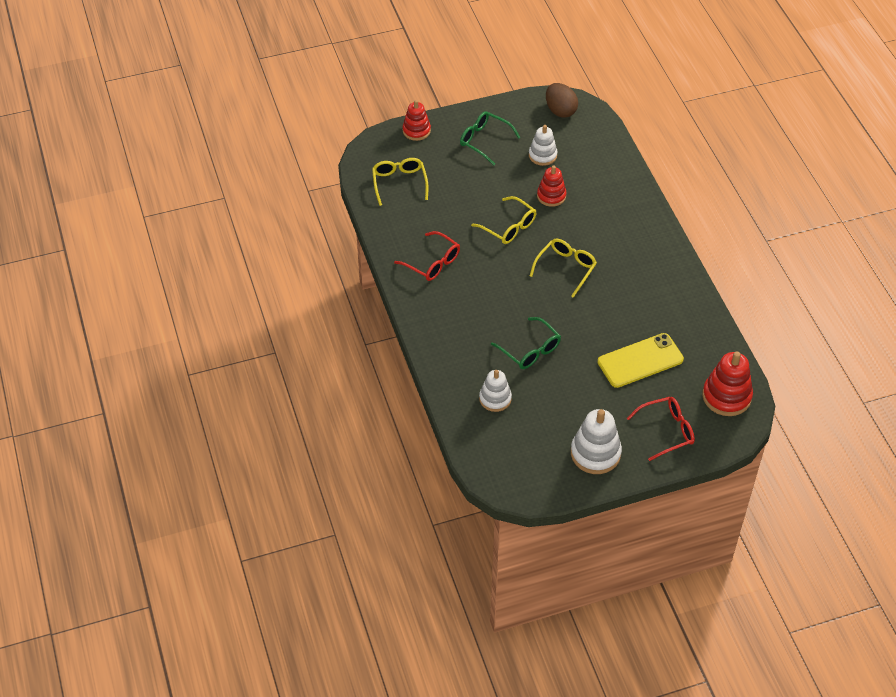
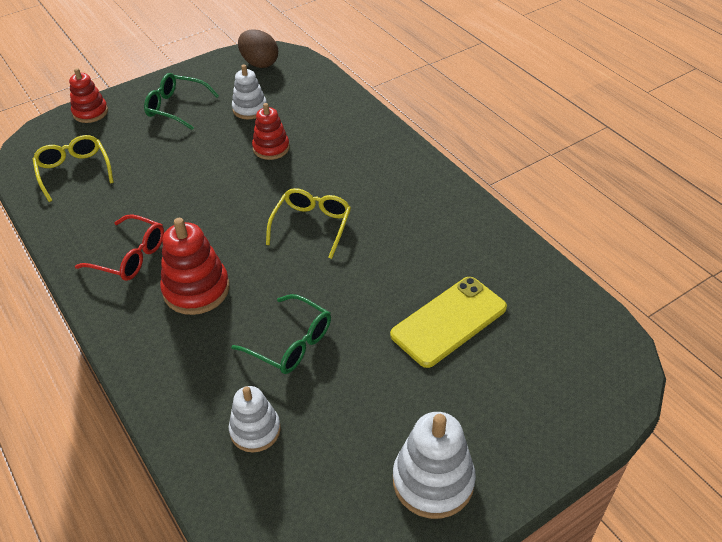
camera: 15 degrees left, 5 degrees down
(509, 227) = (226, 192): yellow glasses -> none
(667, 431) = (525, 415): red glasses -> none
(726, 396) = (584, 342): red stacking toy -> red stacking toy (196, 289)

